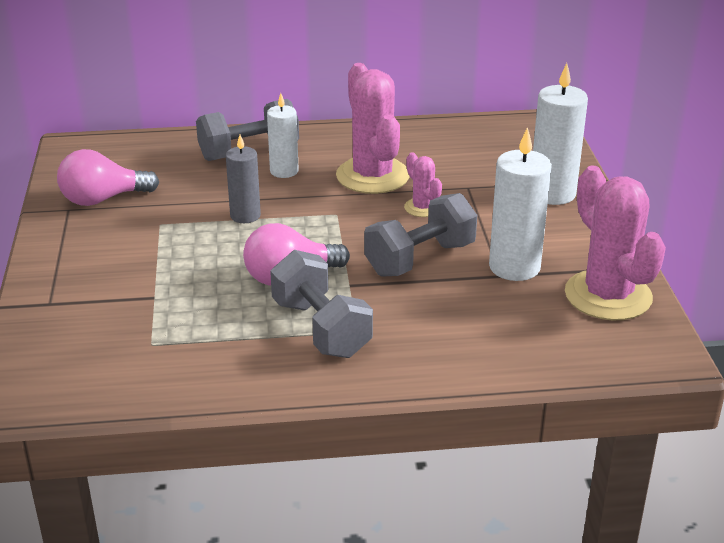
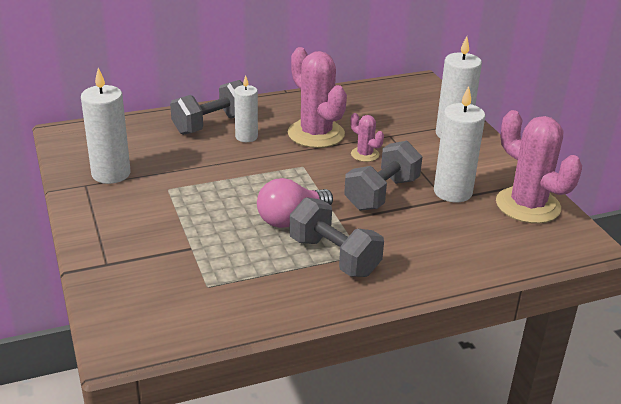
camera: 15 degrees left, 0 degrees up
(103, 199) = (111, 174): pink light bulb -> white candle
(245, 216) = (233, 175): grey candle -> none

